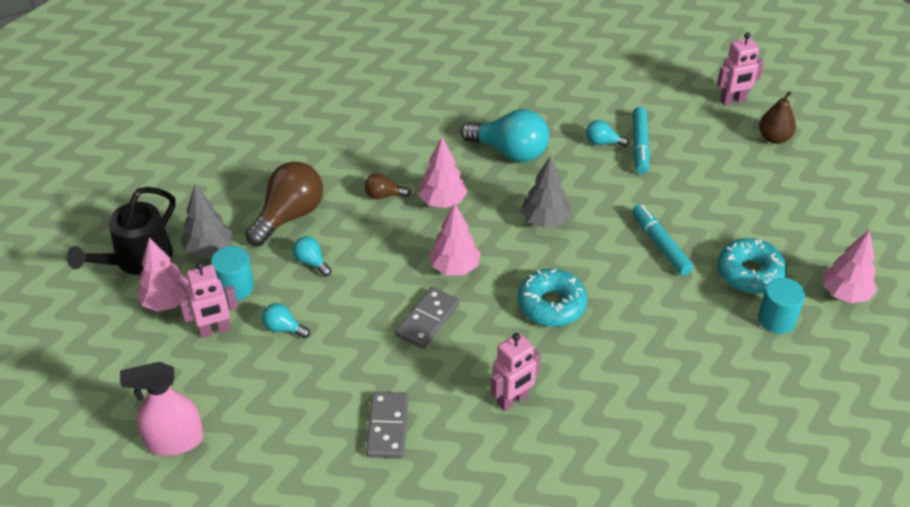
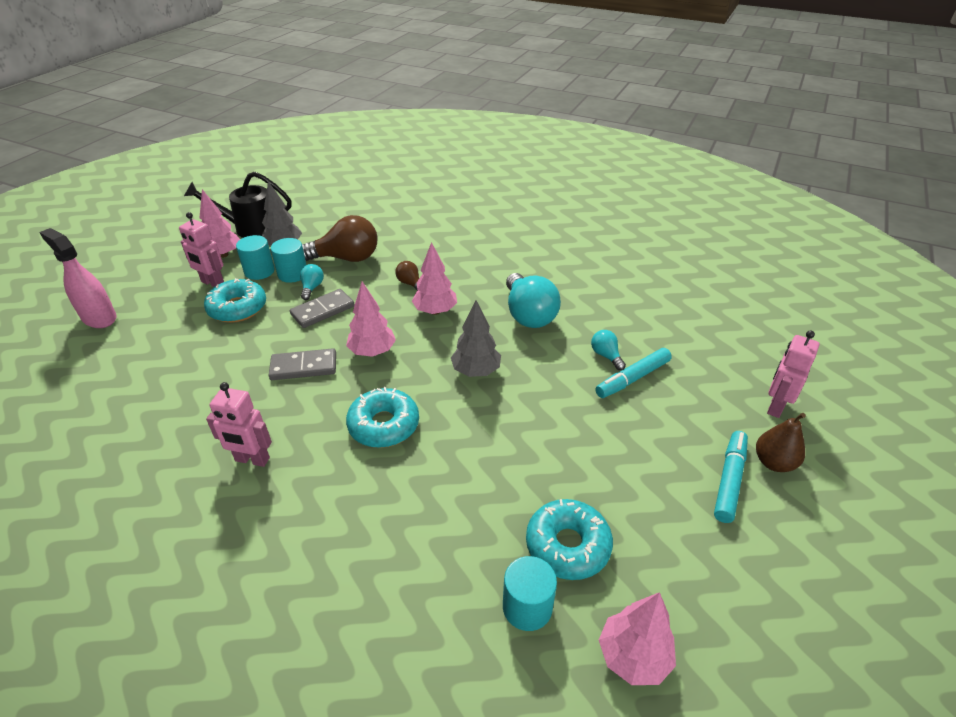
camera: 50 degrees right, 5 degrees down
(271, 265) = (293, 274): none -> turquoise cylinder
(283, 328) = (237, 308): turquoise light bulb -> turquoise donut
(388, 427) = (173, 404): grey domino -> grey domino (323, 310)
(660, 244) = (530, 456): turquoise marker -> turquoise marker (729, 480)
(733, 101) = (775, 406): pink robot -> pink robot turned 90 degrees clockwise

